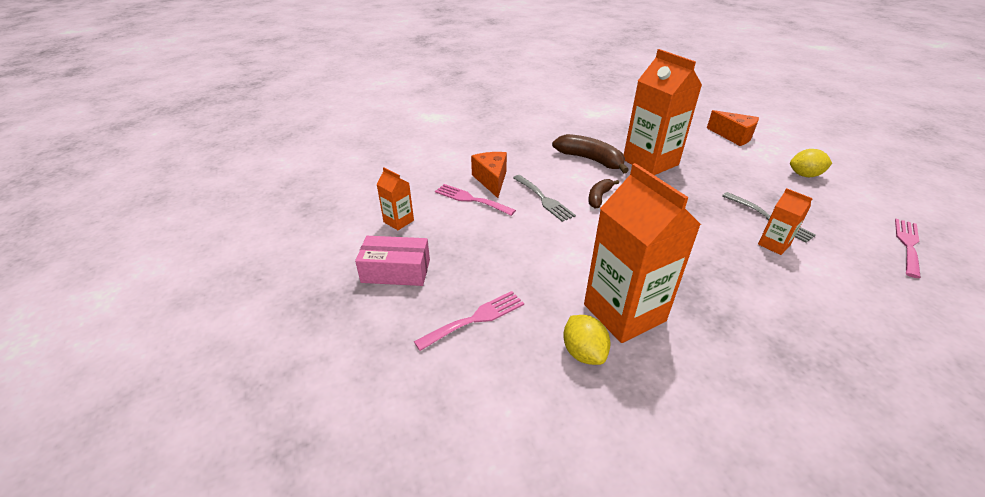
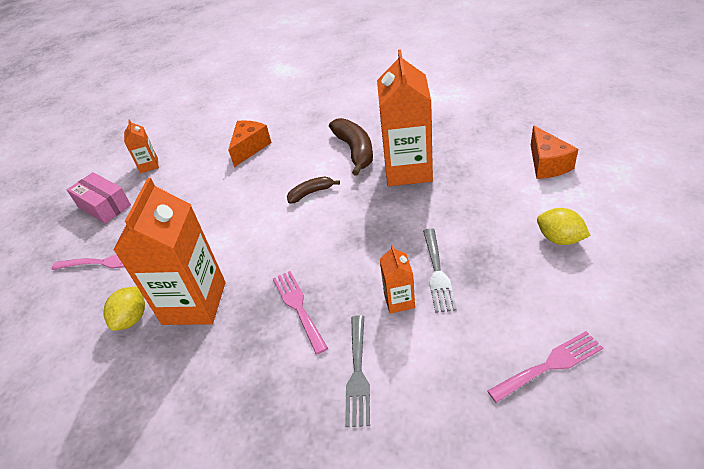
camera: 40 degrees right, 5 degrees up
(470, 199) = (214, 162): pink fork -> pink fork (298, 307)
(544, 199) = (265, 180): grey fork -> grey fork (357, 374)

